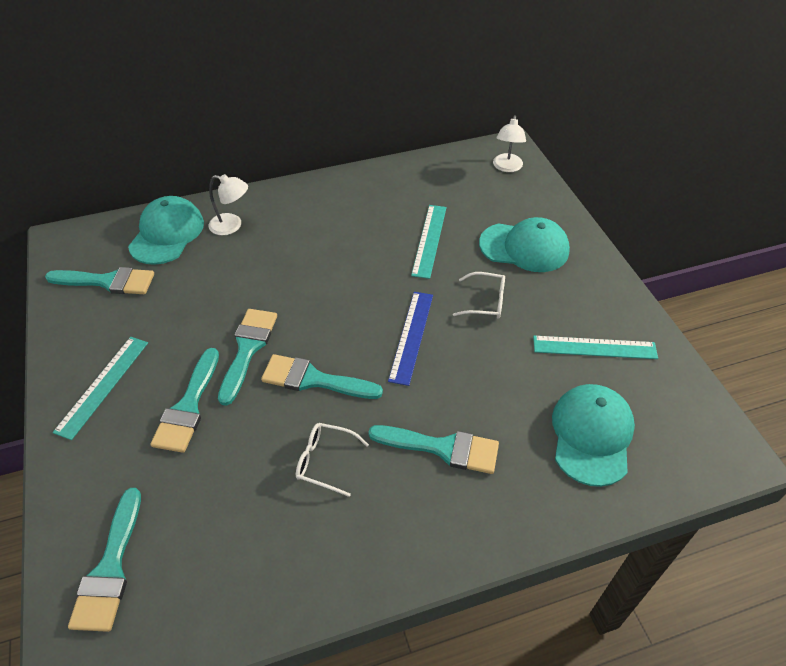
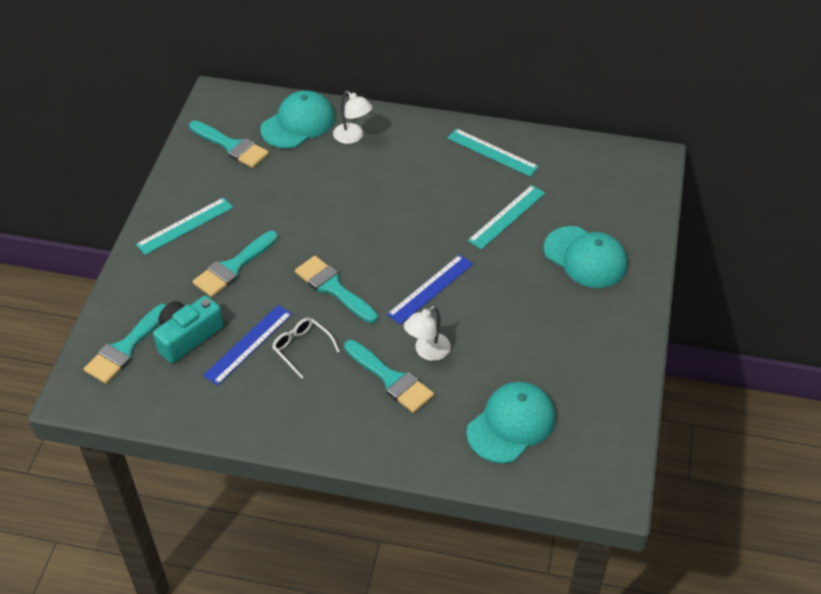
camera: 30 degrees right, 0 degrees up
(183, 513) = (187, 336): none -> turquoise camera
(248, 349) = (300, 244): turquoise brush -> none
(262, 487) = (248, 344): none -> blue ruler
(486, 302) = (513, 288): white glasses -> none
(507, 167) = (633, 178): white lamp -> white lamp (427, 351)
(594, 347) = (573, 364): turquoise ruler -> turquoise ruler (492, 152)

